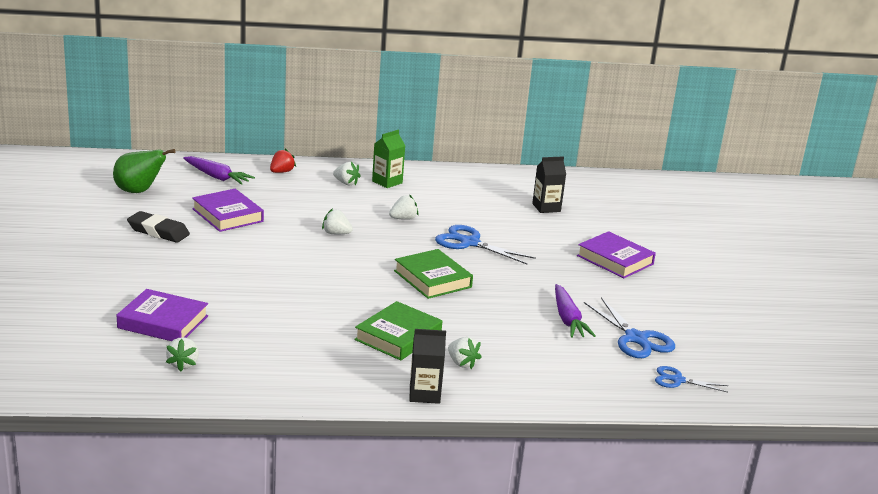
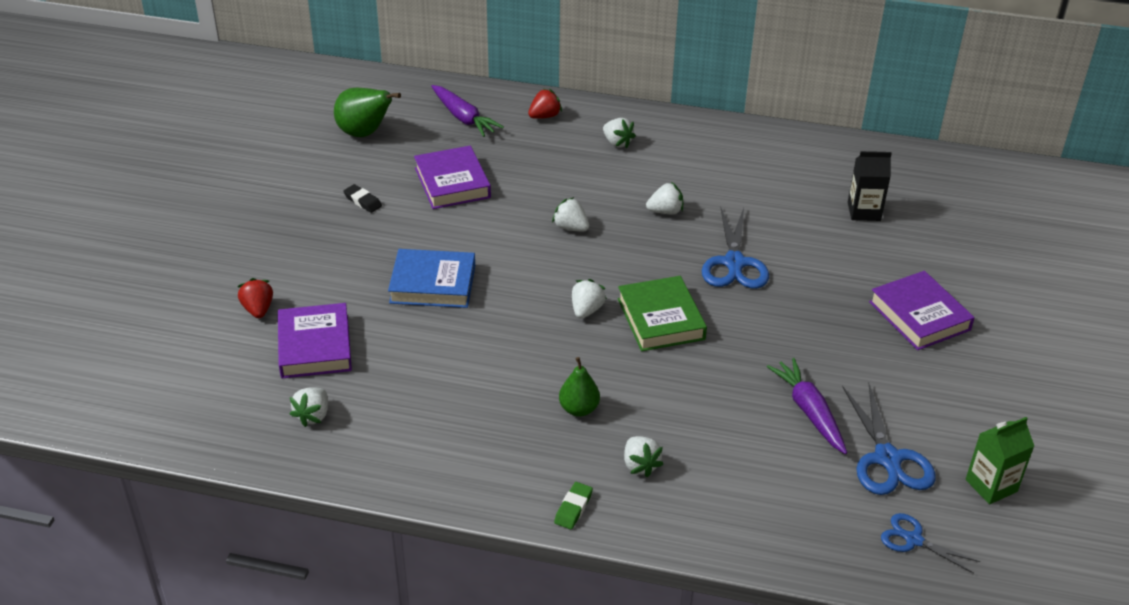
camera: 20 degrees right, 15 degrees up
(101, 304) = (258, 309): none -> red strawberry
(158, 231) = (363, 201): black eraser -> black eraser, size x0.57
(163, 322) = (315, 346): purple book -> purple book turned 45 degrees clockwise
(243, 275) = (433, 284): none -> blue book
(373, 279) = (586, 310): none -> white strawberry
(387, 182) = (670, 145): green carton -> green carton (991, 485)
(398, 336) = (579, 409): green book -> green pear
(424, 394) = (573, 508): black carton -> green eraser
(470, 243) = (734, 263): blue scissors -> blue scissors turned 135 degrees counterclockwise
(568, 319) = (809, 411): purple carrot -> purple carrot turned 150 degrees clockwise

